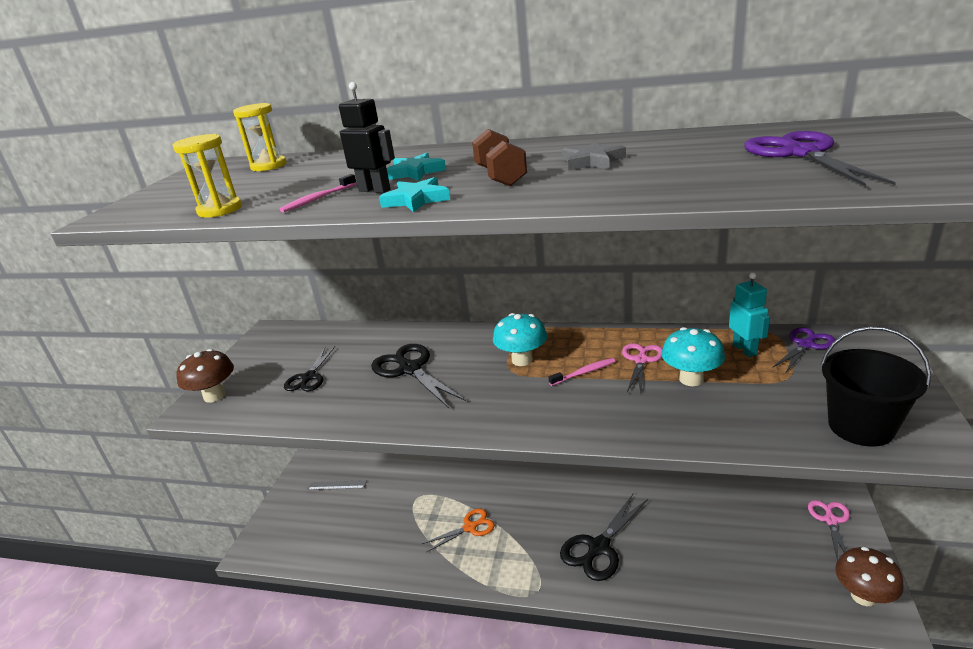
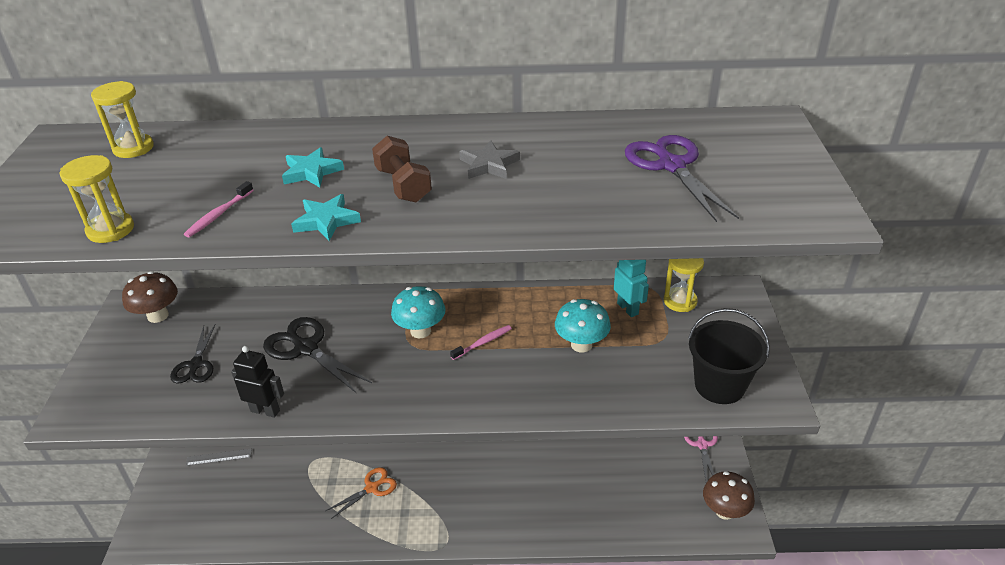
camera: 15 degrees left, 10 degrees up
(214, 396) = (91, 395): brown mushroom -> brown mushroom (158, 316)
(375, 190) = (277, 202): black robot -> black robot (265, 410)
(598, 547) = (499, 494): black scissors -> none
(641, 360) = (535, 326): pink scissors -> none
(806, 345) = (680, 301): purple scissors -> yellow hourglass

